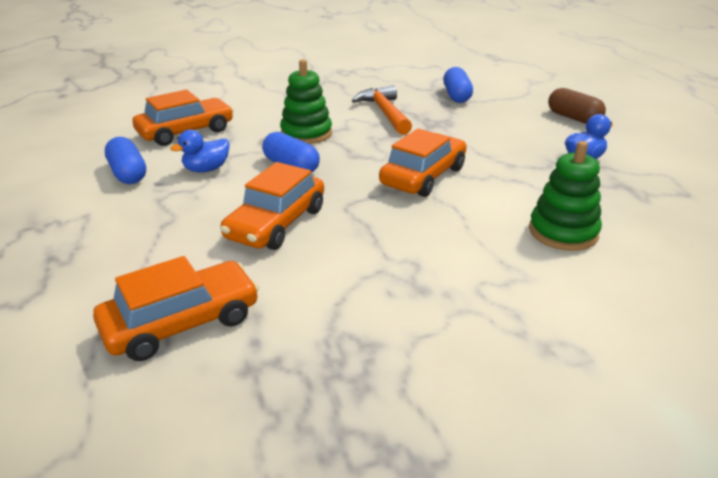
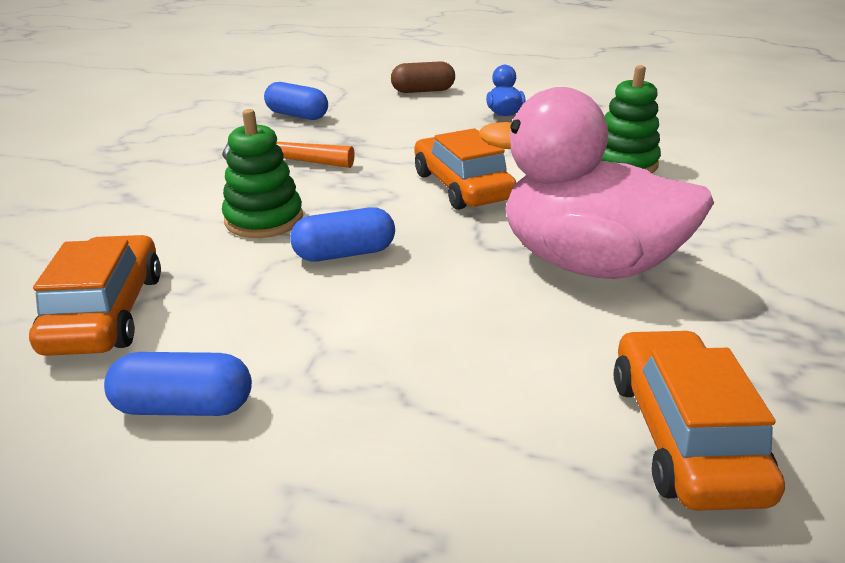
camera: 60 degrees left, 0 degrees up
(206, 169) = (270, 321): blue duck -> none
(276, 223) = (486, 302): orange car -> none
(361, 248) = (585, 263): none -> pink duck

